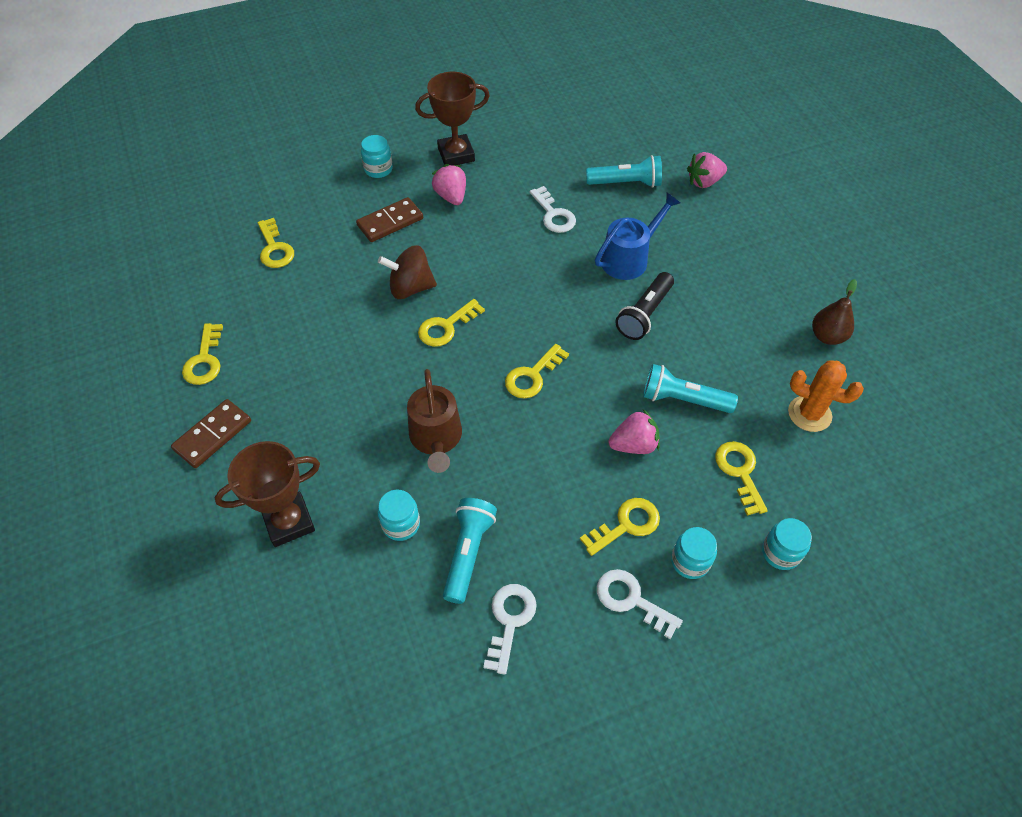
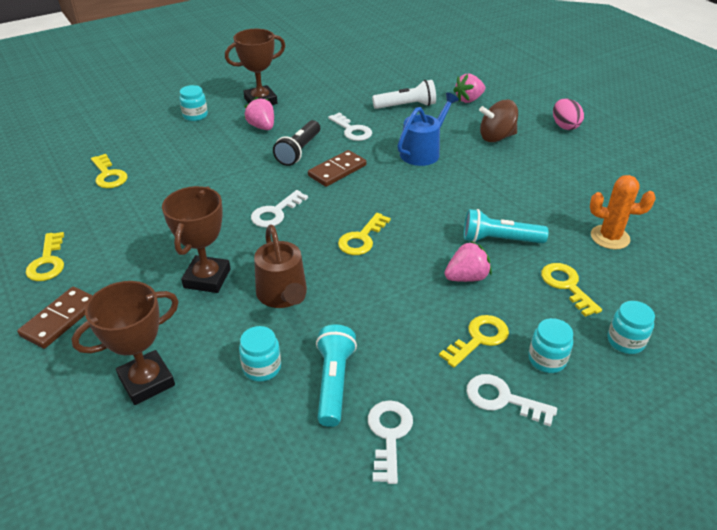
camera: 10 degrees left, 15 degrees down
(362, 405) = (207, 278): none -> brown trophy
(390, 222) = (211, 148): brown domino -> brown domino (337, 171)
(410, 288) = (238, 189): brown spinning top -> brown spinning top (496, 137)
(446, 327) = (275, 213): yellow key -> white key
(626, 183) = (406, 106): turquoise flashlight -> white flashlight
(644, 314) = (447, 186): black flashlight -> black flashlight (299, 151)
(809, 239) = (564, 126): none -> pink egg
(827, 336) = (603, 184): brown pear -> none

